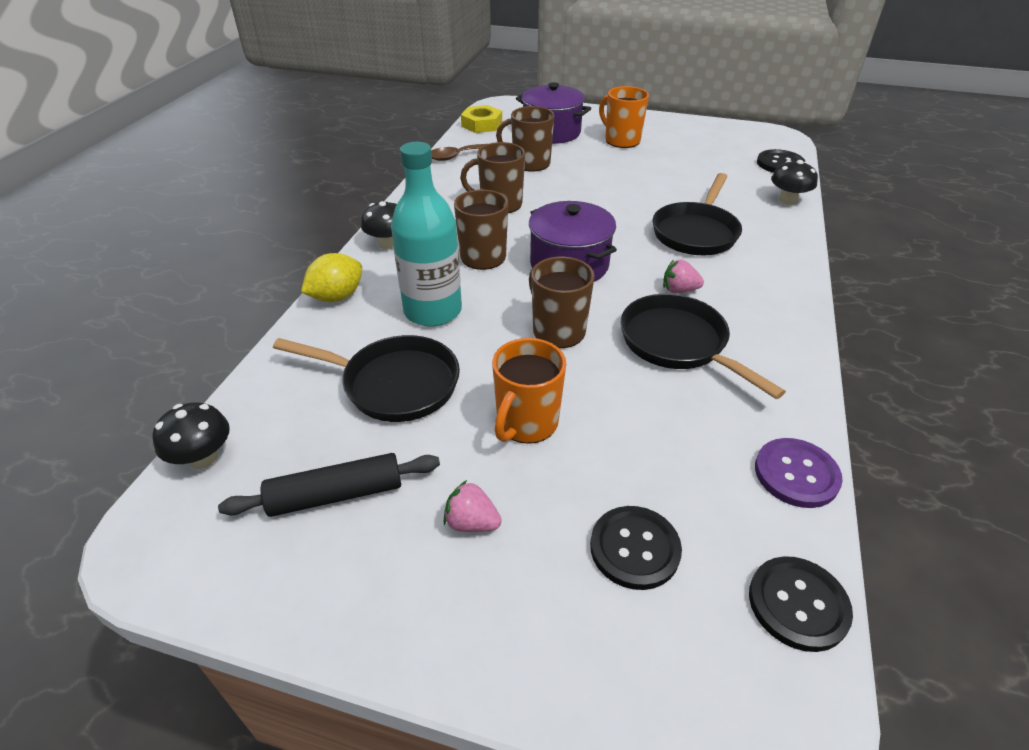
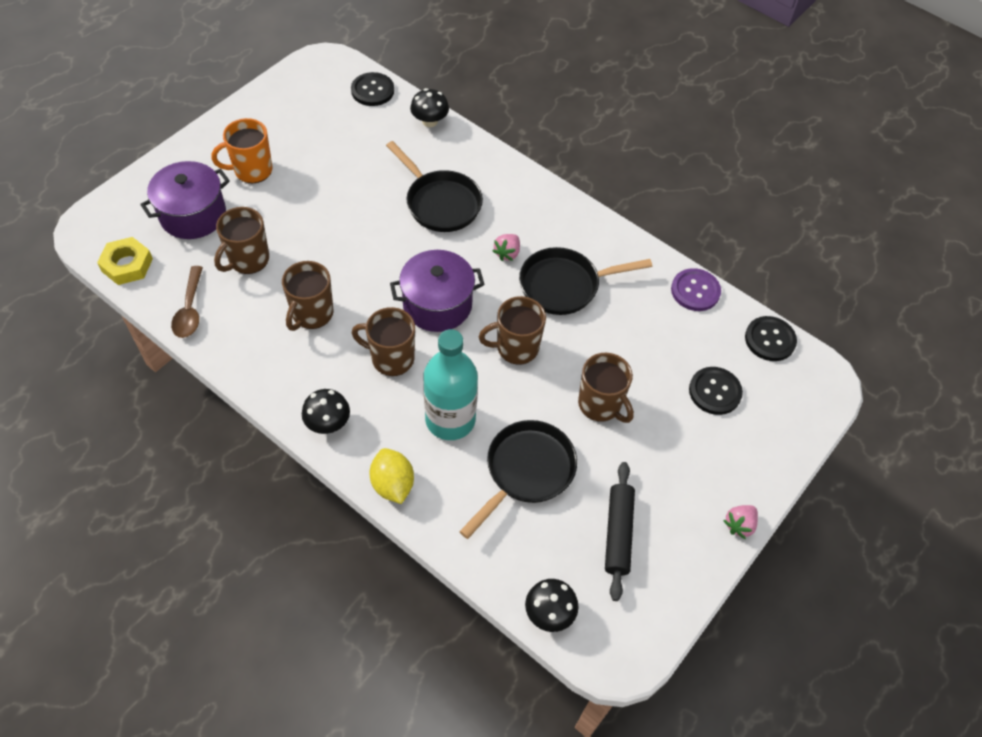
camera: 70 degrees left, 15 degrees up
(471, 523) = (668, 464): pink strawberry -> pink strawberry (739, 525)
(526, 423) = (600, 405): orange mug -> brown mug

